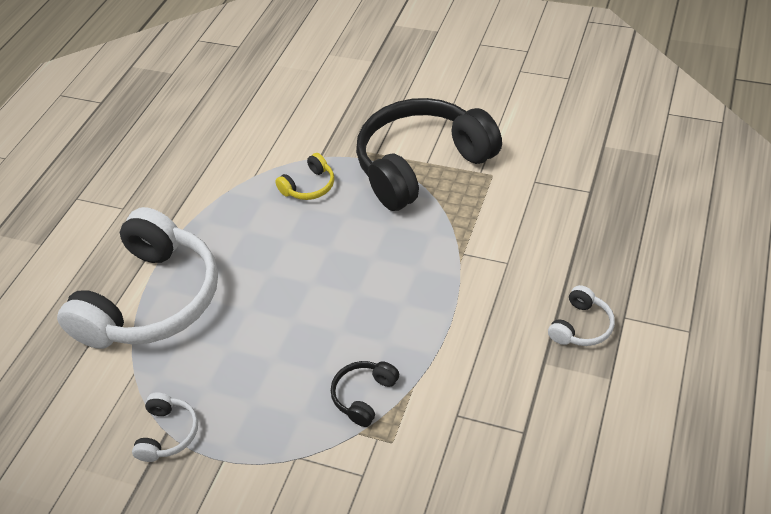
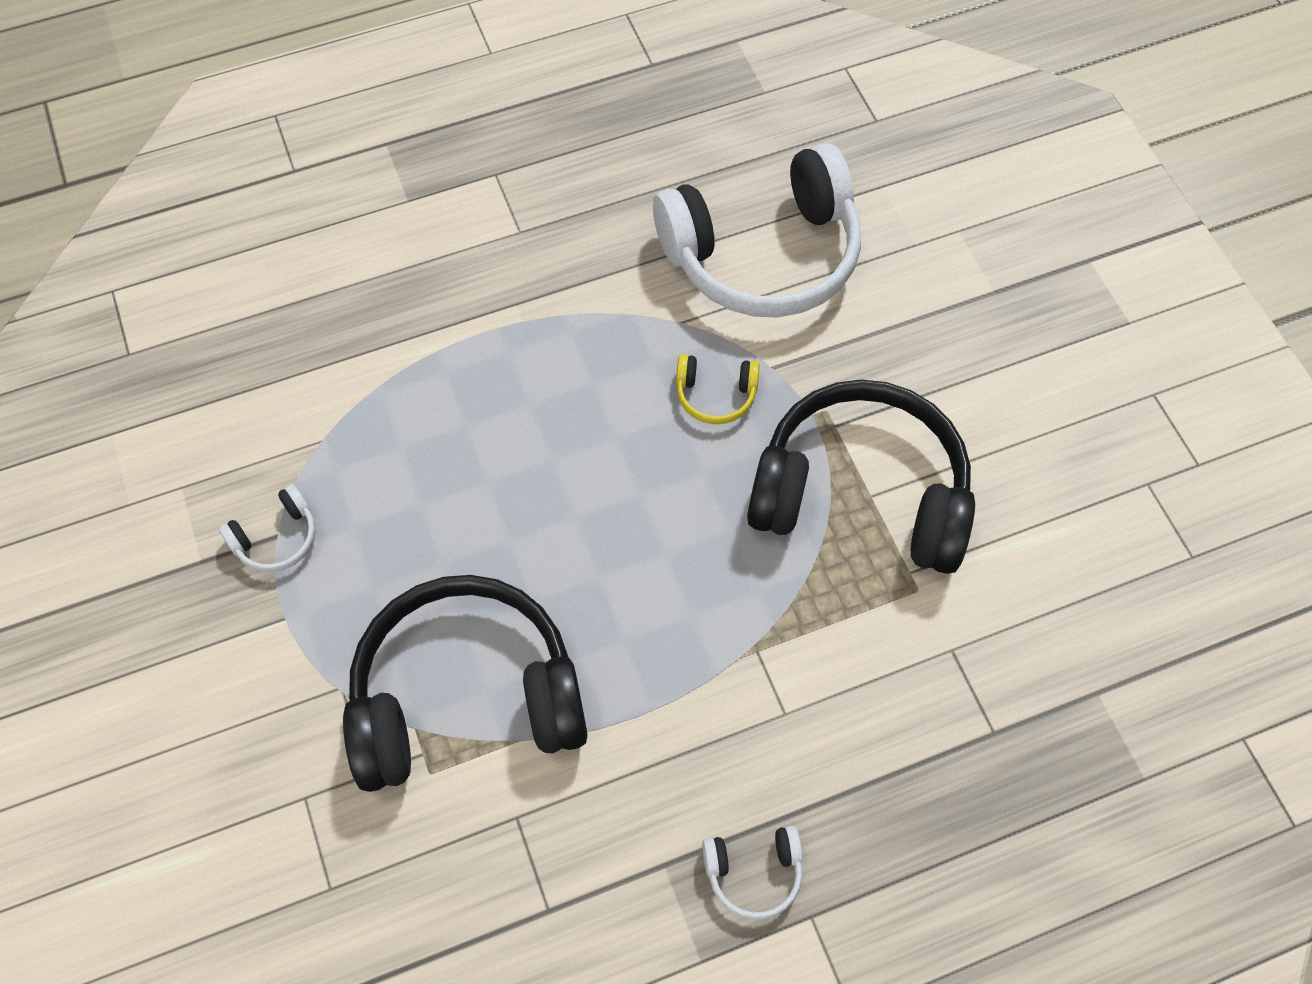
camera: 45 degrees right, 15 degrees up
(152, 300) = (423, 375): white headphones -> white headphones (763, 255)
(364, 396) = (466, 697): black headphones -> black headphones, size x2.46

